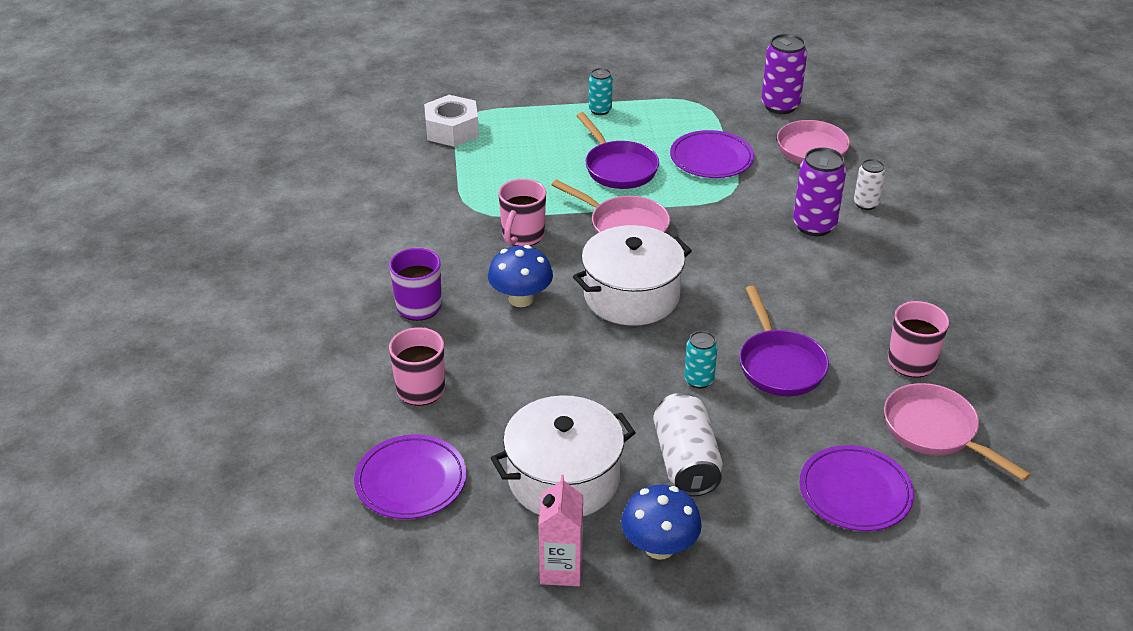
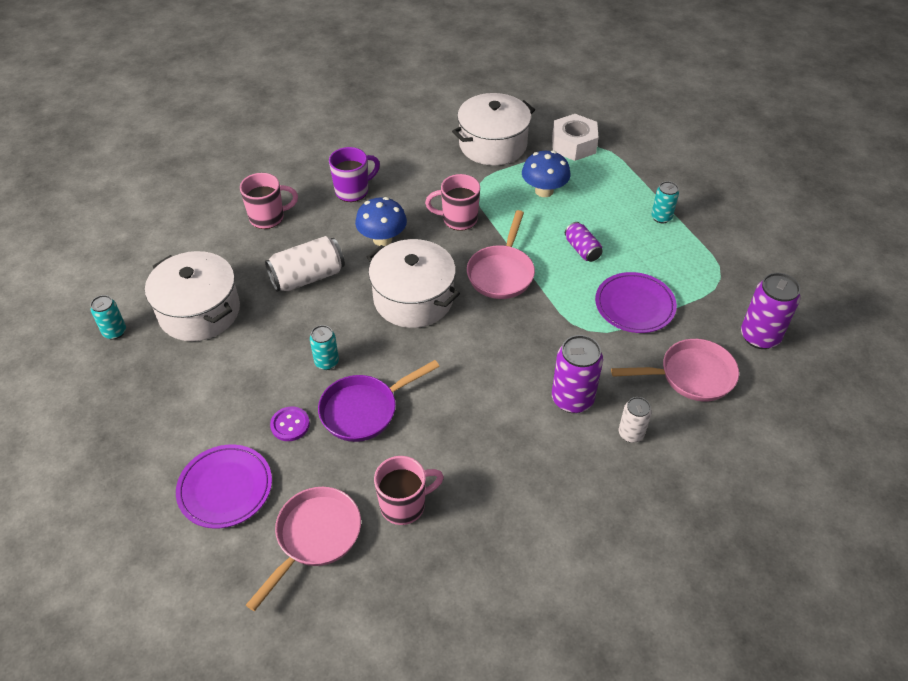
camera: 70 degrees right, 10 degrees up
(410, 182) = (493, 144): none -> white pot
(411, 481) = (179, 239): purple plate -> none
(561, 569) = (115, 332): pink carton -> turquoise can
(618, 168) = (582, 249): purple pan -> purple can
(659, 547) = (144, 378): blue mushroom -> blue mushroom (544, 191)
(686, 461) = (233, 374): white can -> white can (307, 277)
(780, 425) = (290, 425): none -> purple button

